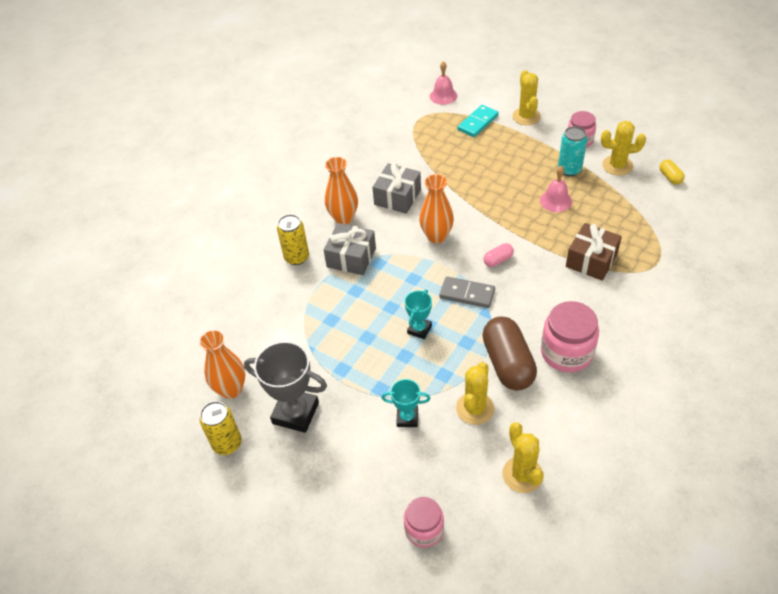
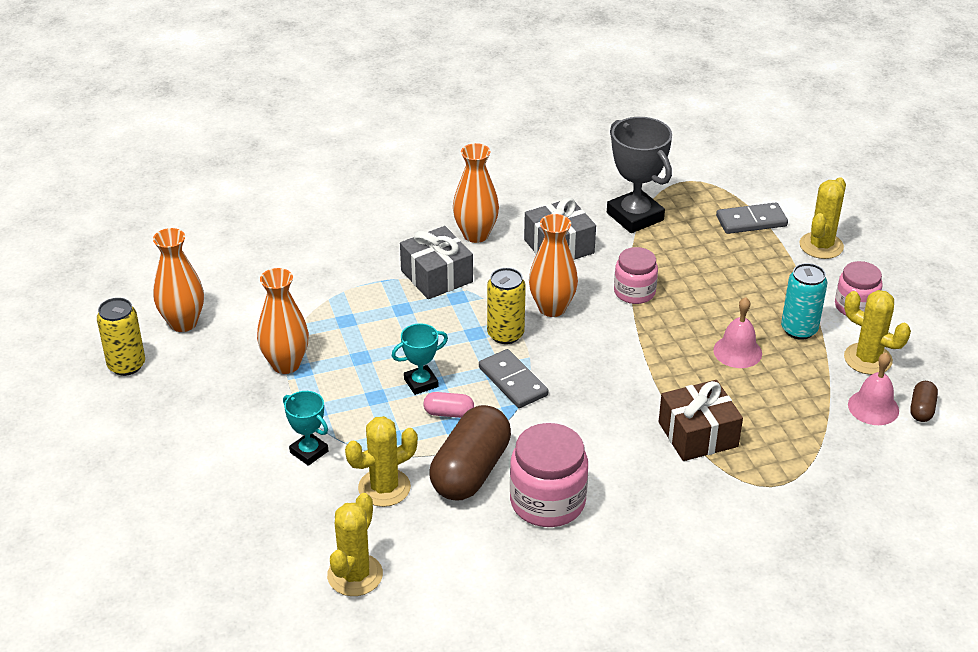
camera: 35 degrees right, 10 degrees down
(295, 413) = (214, 379): grey trophy -> grey trophy (635, 216)
(296, 257) = (383, 244): yellow can -> yellow can (505, 334)
(328, 372) = (286, 364): none -> orange vase
(424, 529) = (205, 553): pink jar -> pink jar (634, 292)
(443, 96) = (746, 172): pink bell -> pink bell (873, 407)
(478, 122) = (751, 221): turquoise domino -> grey domino
(498, 260) = (589, 370): pink capsule -> pink capsule (448, 413)
(670, 177) = (921, 409): yellow capsule -> brown capsule

